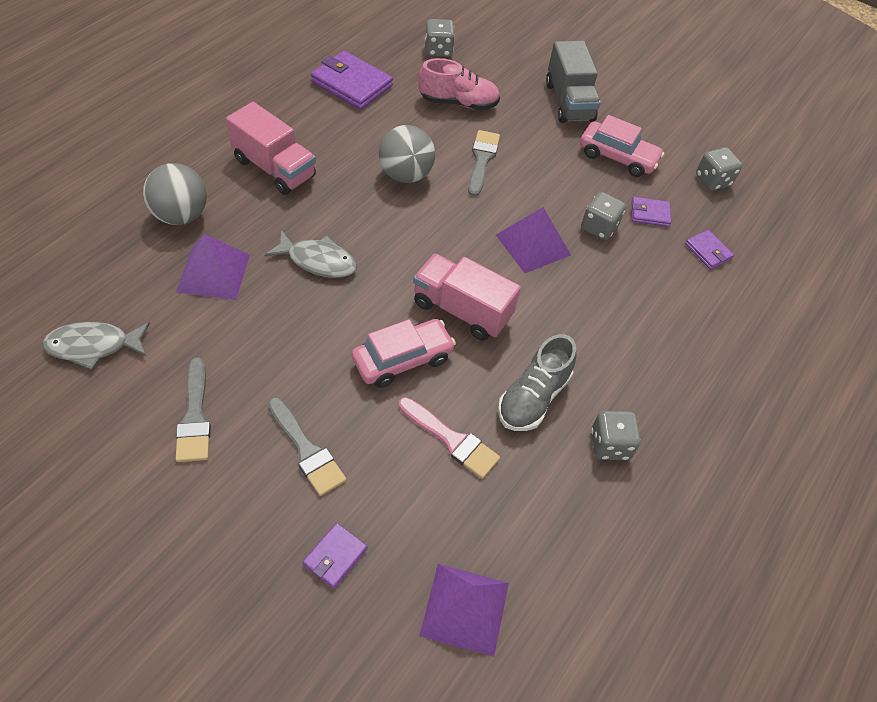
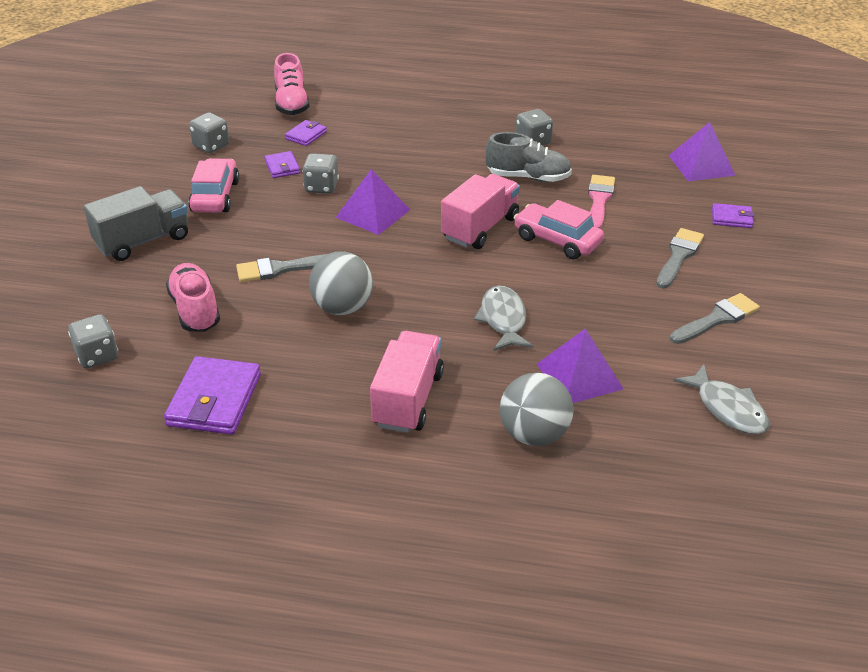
camera: 110 degrees left, 15 degrees down
(461, 310) = (480, 228): pink truck -> pink truck turned 150 degrees counterclockwise
(784, 264) = (291, 104): none -> pink shoe

